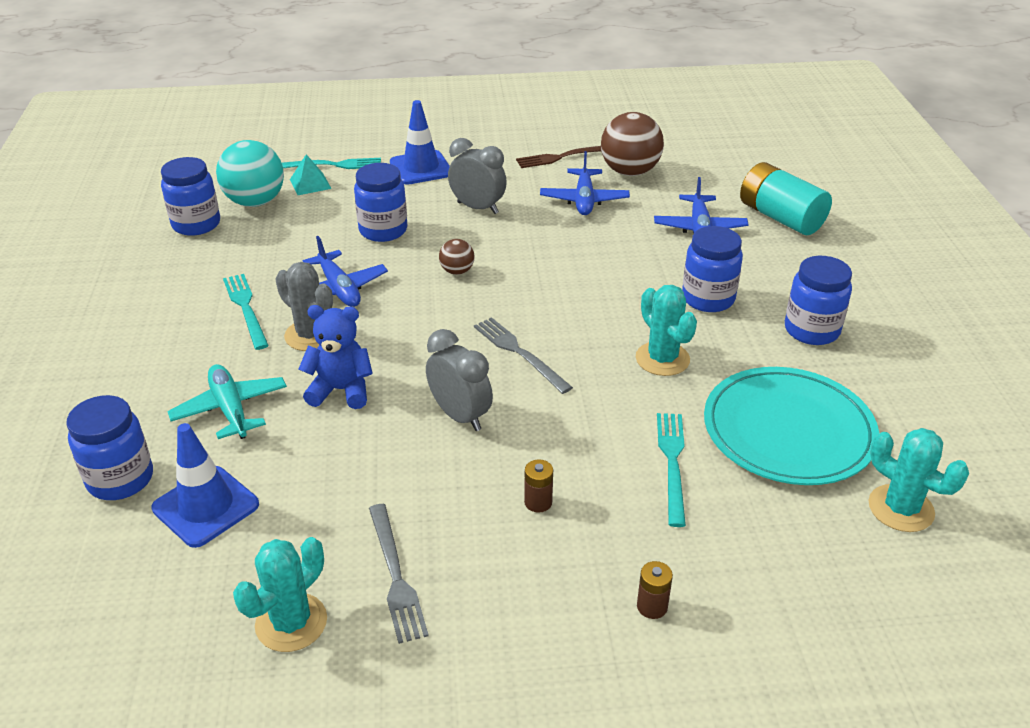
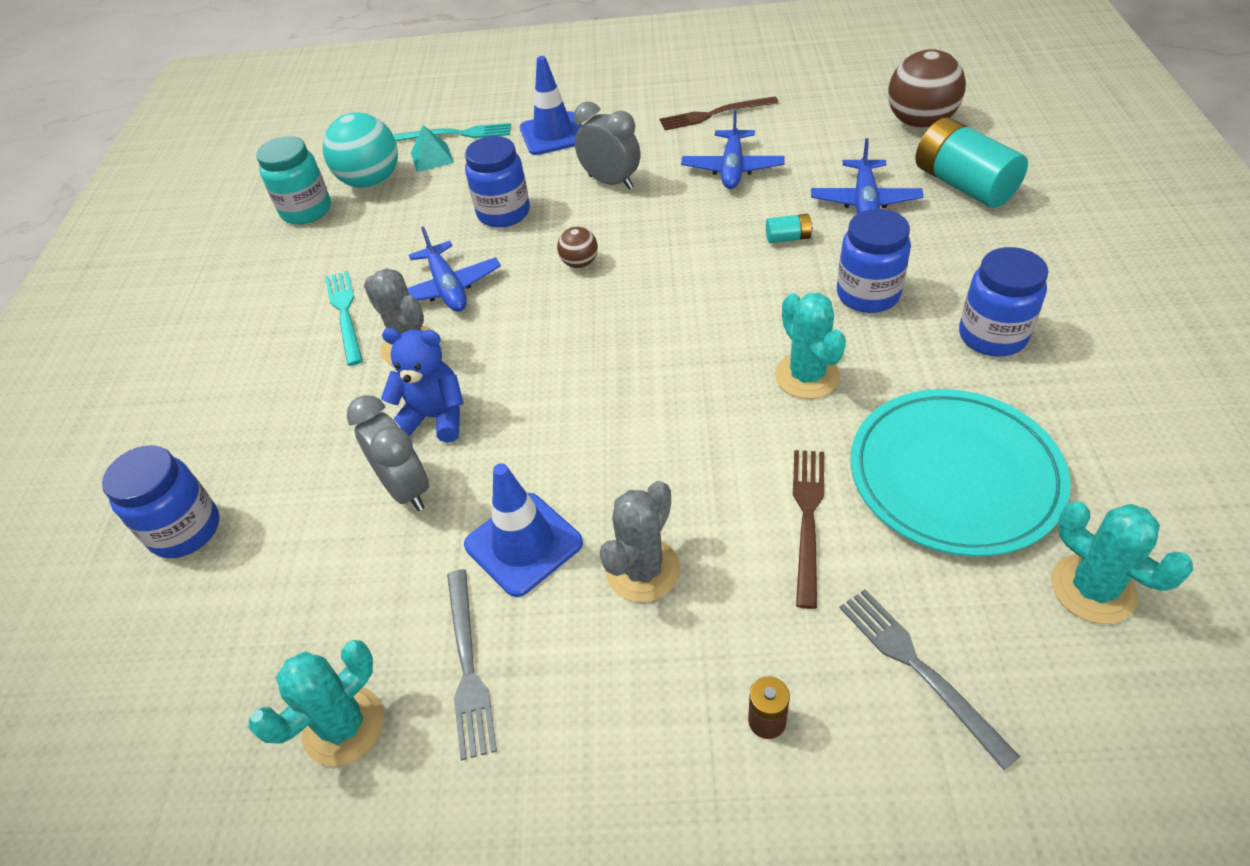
camera: 10 degrees right, 10 degrees up
(196, 224) = (306, 211): blue jar -> turquoise jar
(206, 506) = (270, 567): blue traffic cone -> blue traffic cone (523, 544)
(230, 409) = (313, 442): turquoise plane -> none
(460, 416) = (564, 452): grey clock -> grey clock (406, 489)
(519, 353) = (639, 368): grey fork -> grey fork (919, 669)
(538, 502) = (642, 570): brown battery -> grey cactus
(630, 172) = (788, 131): brown ball -> brown ball (920, 122)
(637, 255) = (788, 238): none -> turquoise battery
(672, 463) = (807, 518): turquoise fork -> brown fork

